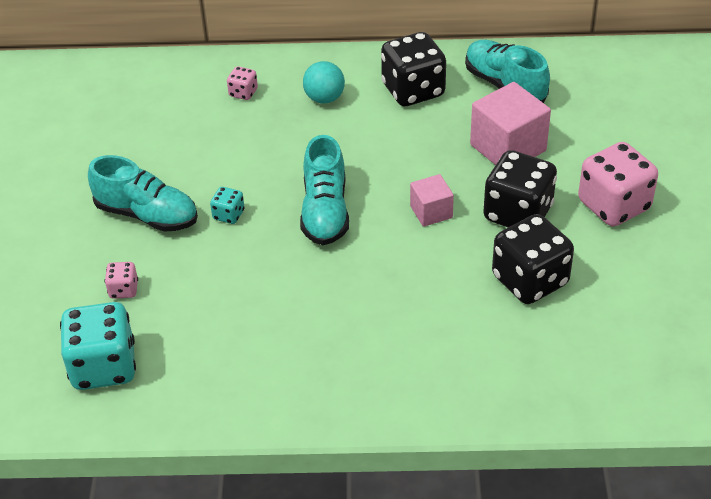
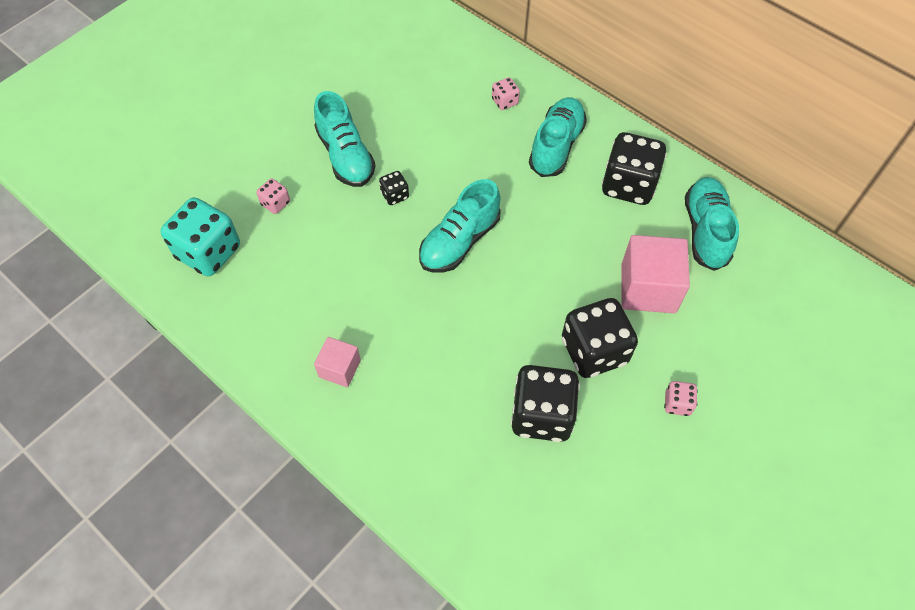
camera: 40 degrees right, 15 degrees up
(228, 215) = (395, 195): turquoise dice -> black dice
(324, 98) = (556, 146): turquoise ball -> turquoise shoe
(431, 212) = (532, 299): pink cube -> pink cube (339, 369)
(614, 205) = (677, 403): pink dice -> pink dice, size x0.47

